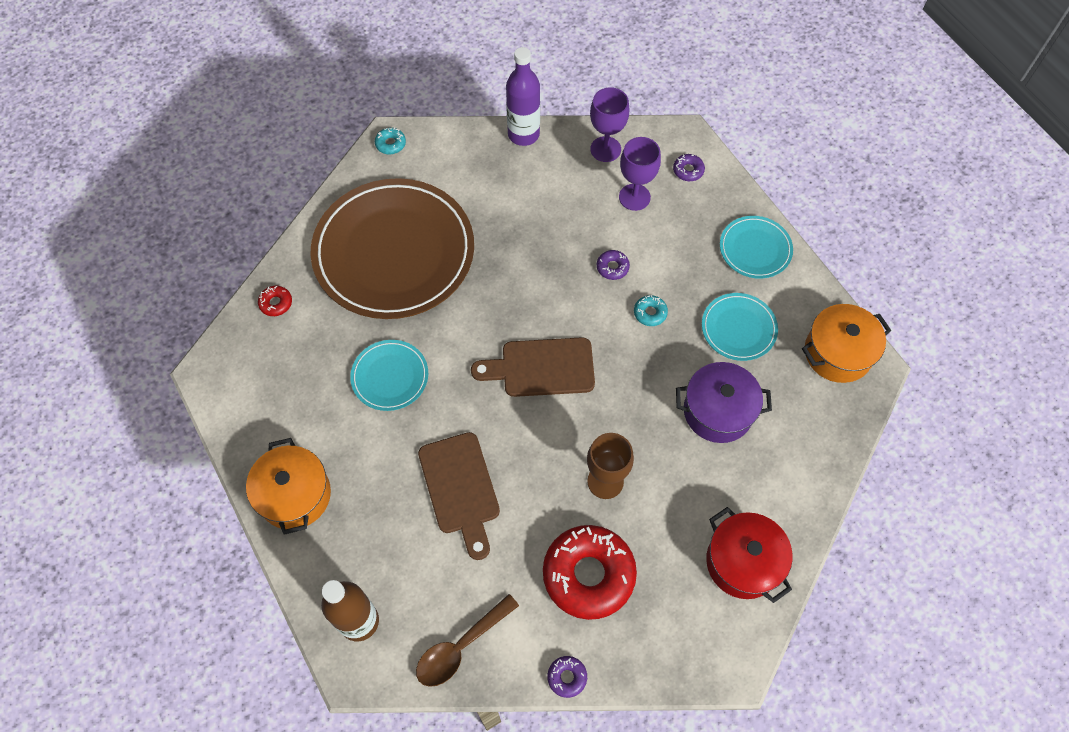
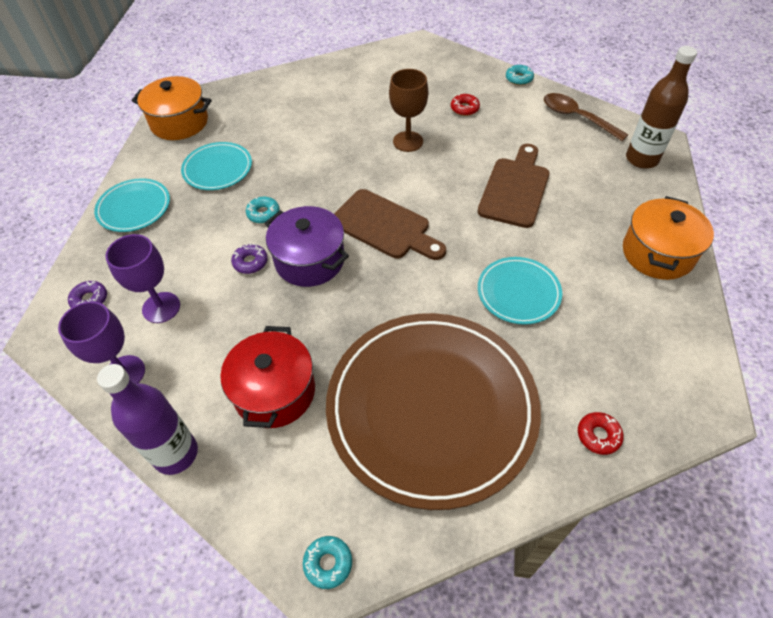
camera: 140 degrees left, 10 degrees down
(460, 647) = (576, 117): brown spoon -> brown spoon turned 135 degrees counterclockwise
(567, 677) = (519, 79): purple donut -> turquoise donut
(588, 574) = (464, 108): red donut -> red donut, size x0.41
(718, 411) = (293, 136): purple pot -> purple pot (309, 260)
(743, 562) = (367, 71): red pot -> red pot (274, 392)

